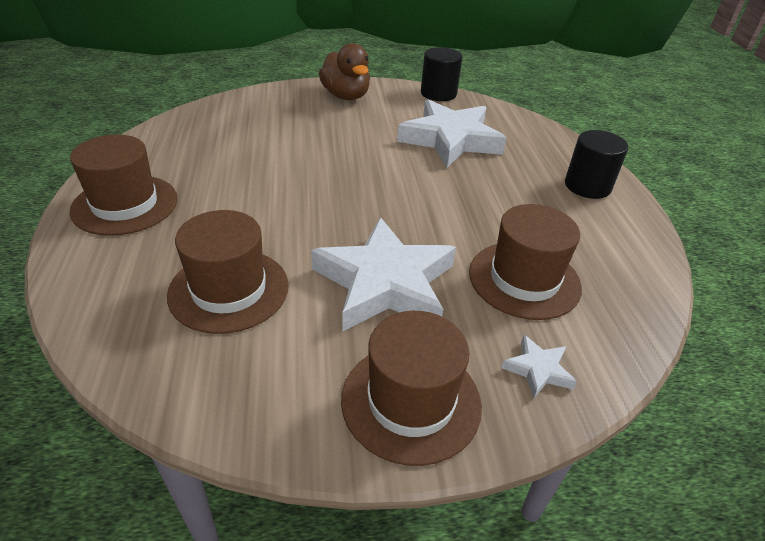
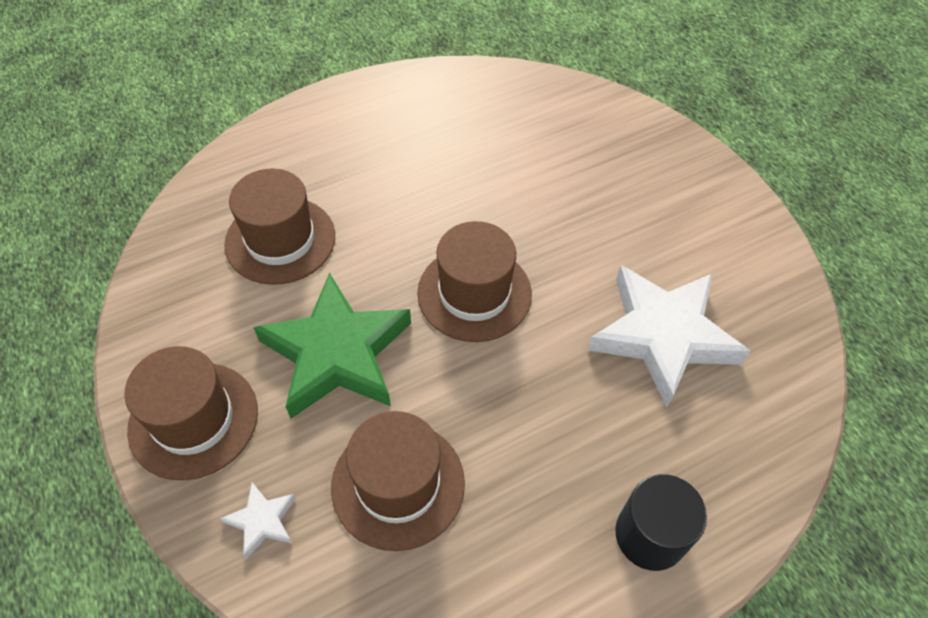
camera: 70 degrees right, 15 degrees up
(125, 204) = (361, 118): brown hat -> brown hat (474, 293)
(346, 96) = (694, 190): brown duck -> none
(385, 283) = (337, 353): white star -> green star
(438, 93) = (790, 286): black cylinder -> none

